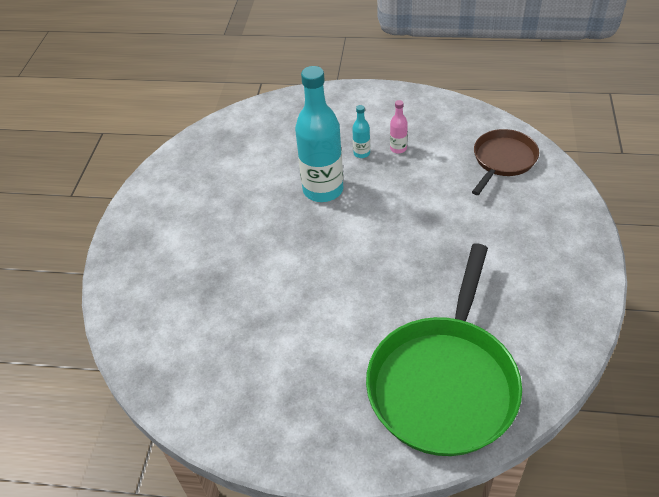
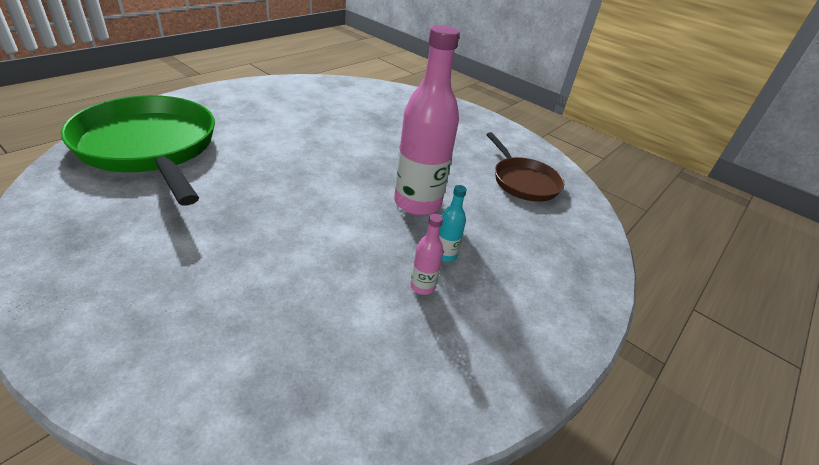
camera: 115 degrees right, 10 degrees down
(323, 190) = (417, 203): turquoise bottle -> pink bottle
(503, 160) = (282, 371): brown pan -> brown pan (523, 181)

